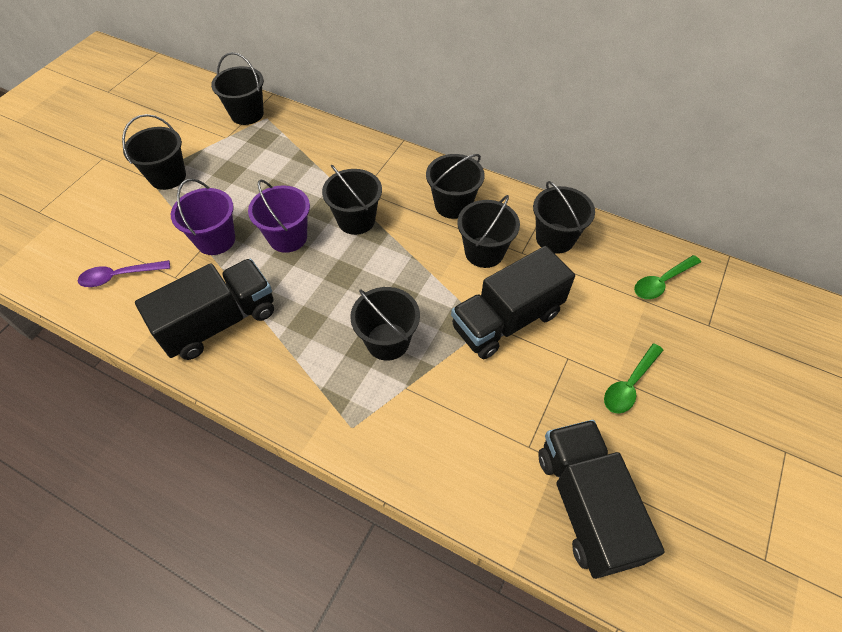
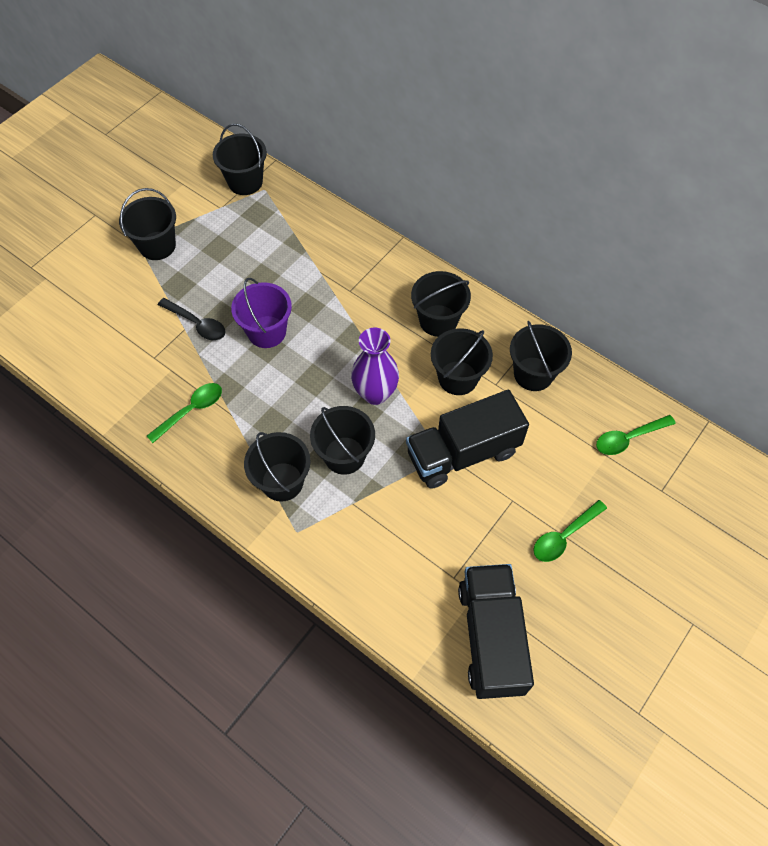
camera: 10 degrees right, 5 degrees up
(120, 276) = (103, 348): purple spoon -> none
(215, 240) = (197, 324): purple bucket -> black spoon
(220, 322) = (191, 411): black truck -> green spoon
(356, 220) = (337, 323): black bucket -> black bucket (282, 481)
(406, 278) = (375, 393): none -> purple vase

